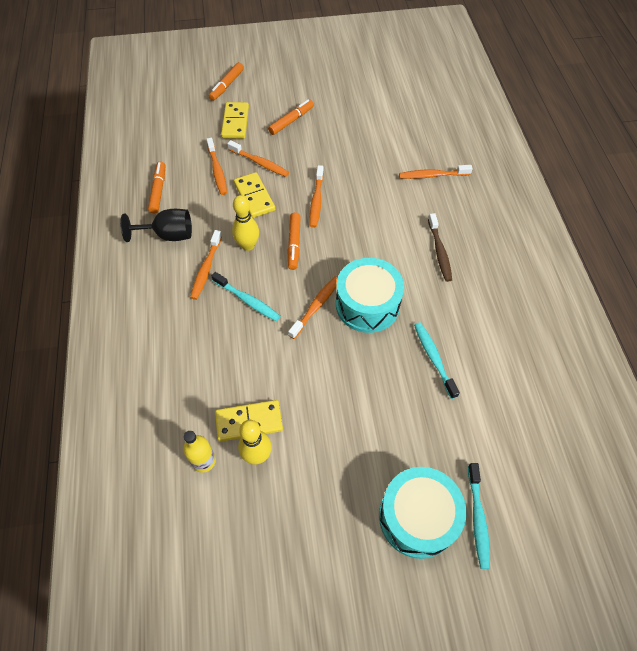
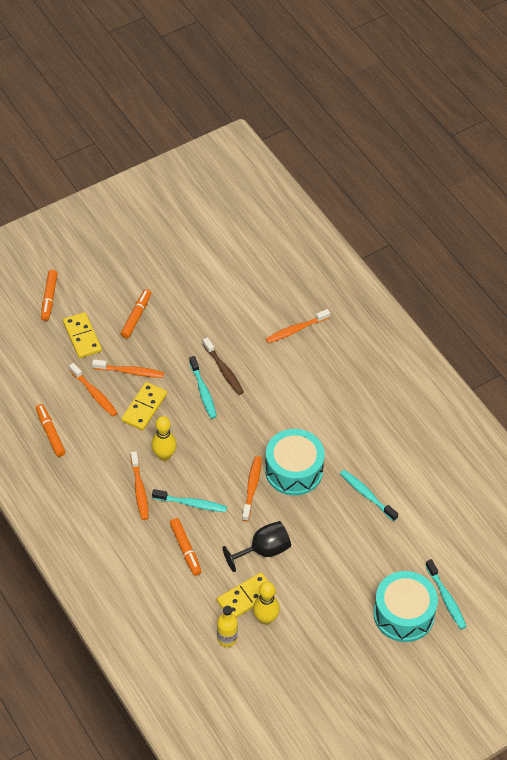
camera: 25 degrees left, 5 degrees down
(168, 235) = (87, 472): black goblet -> black goblet (263, 550)
(254, 197) = (144, 407): yellow domino -> yellow domino turned 75 degrees clockwise
(294, 244) = (204, 439): orange marker -> orange marker (185, 549)
(316, 201) = (203, 391): orange toothbrush -> turquoise toothbrush
(439, 251) = (333, 401): brown toothbrush -> brown toothbrush (224, 370)

